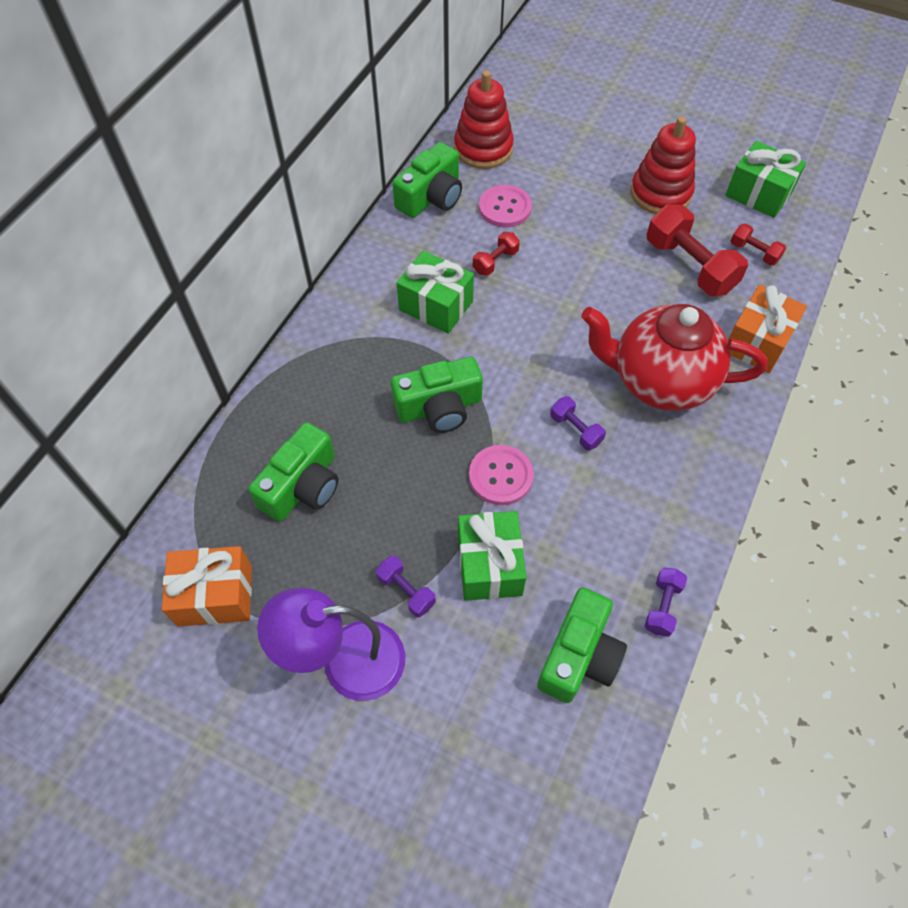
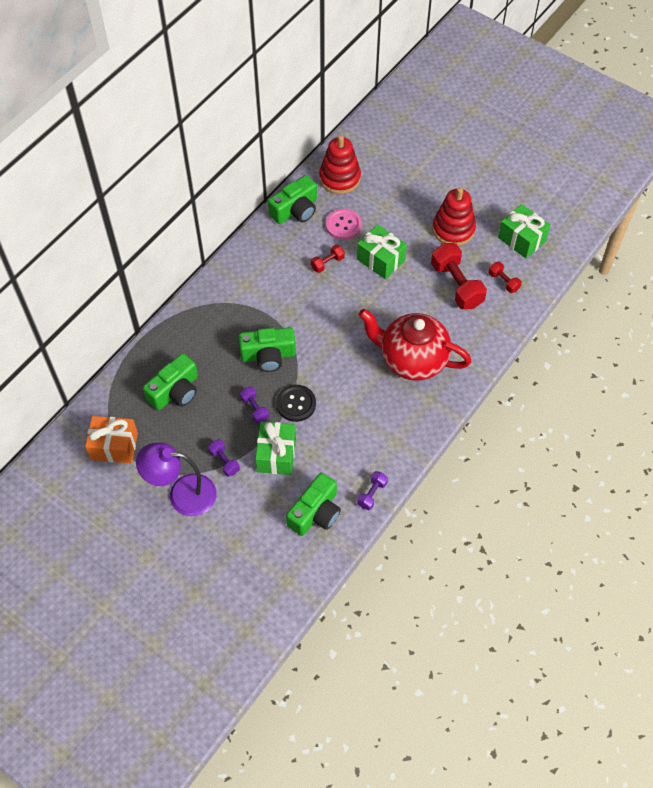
camera: 10 degrees right, 0 degrees up
(436, 306) = (281, 288): green gift -> green gift (380, 260)
(500, 476) = (296, 404): pink button -> black button
(575, 430) = (350, 382): purple dumbbell -> purple dumbbell (255, 408)
(757, 342) = (484, 343): orange gift -> none

